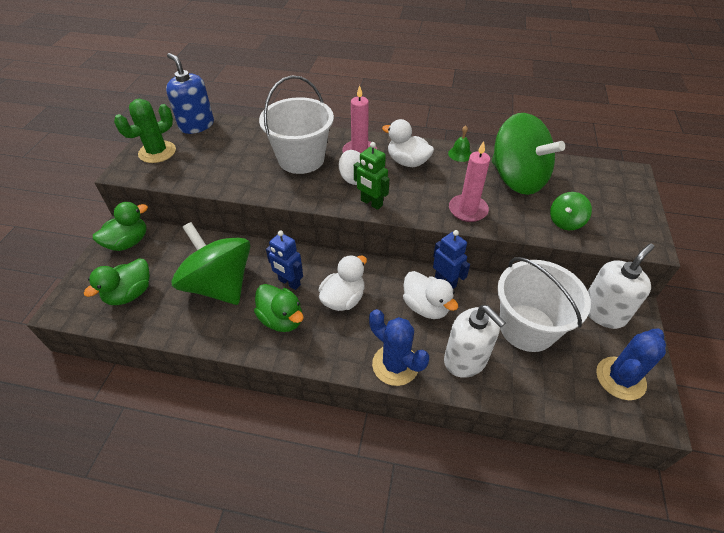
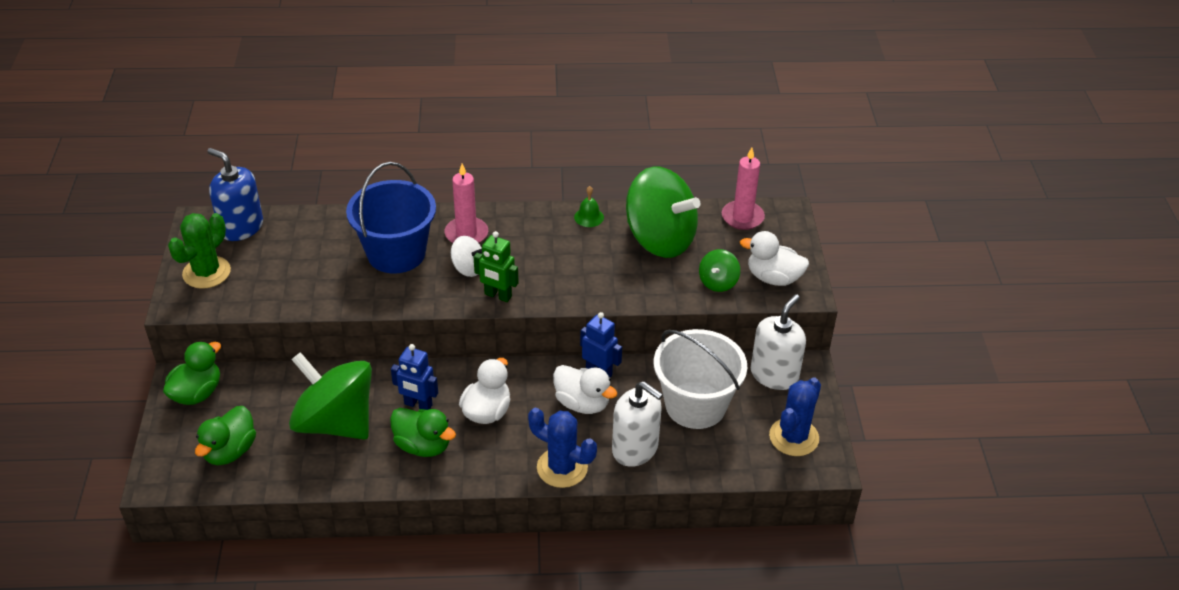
camera: 15 degrees left, 5 degrees down
(301, 159) = (396, 253): white bucket -> blue bucket
(407, 162) = (528, 237): white duck -> white duck (773, 278)
(468, 210) = (609, 286): pink candle -> pink candle (742, 217)

